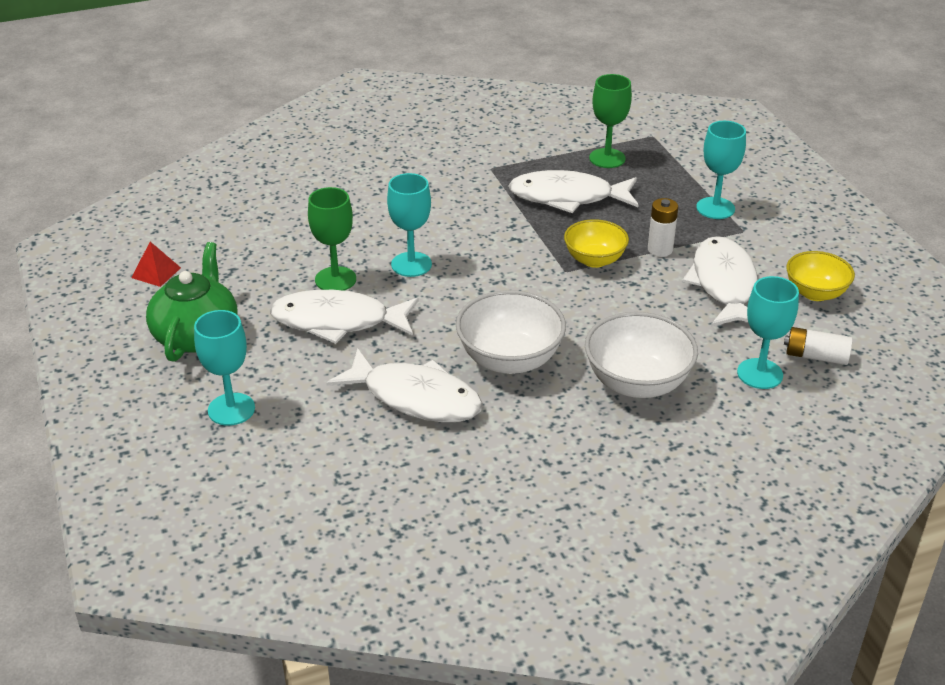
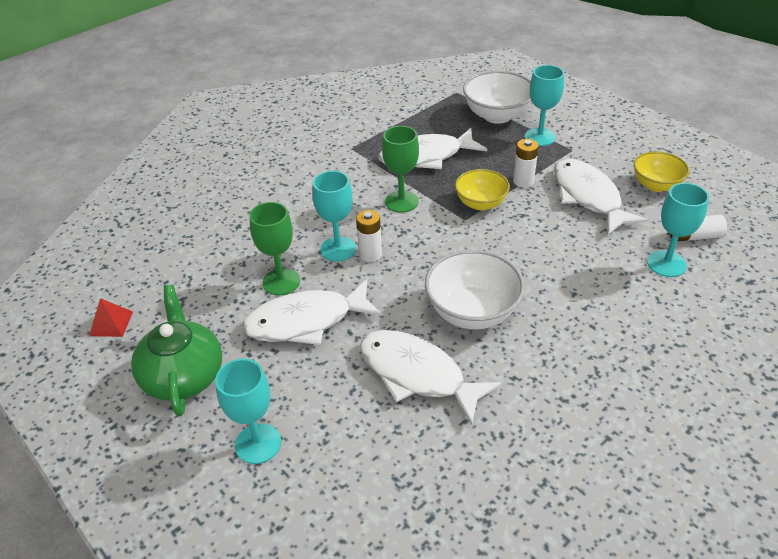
camera: 20 degrees left, 5 degrees up
(415, 398) = (417, 374): white fish -> white fish turned 150 degrees counterclockwise
(441, 278) = (370, 254): none -> white battery
(607, 158) = (435, 118): green goblet -> green goblet (401, 201)
(637, 383) = (584, 301): white bowl -> white bowl (497, 115)

